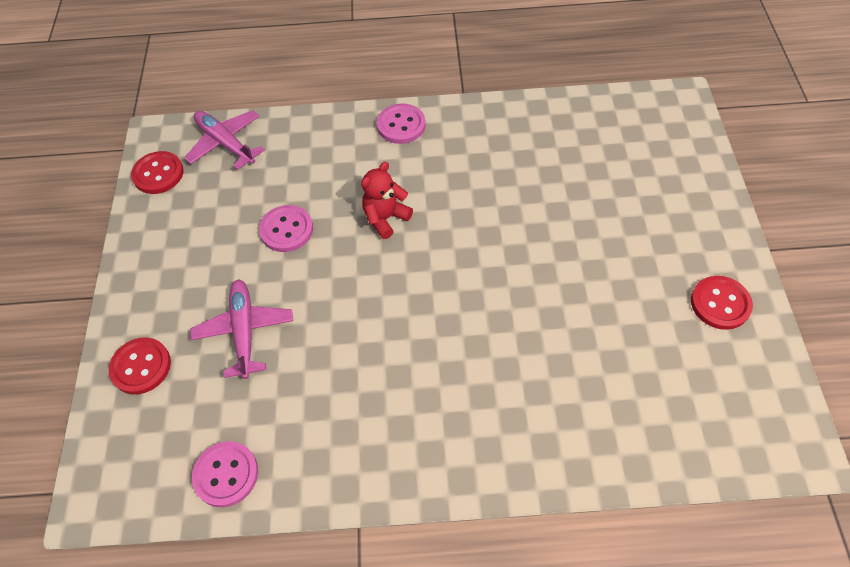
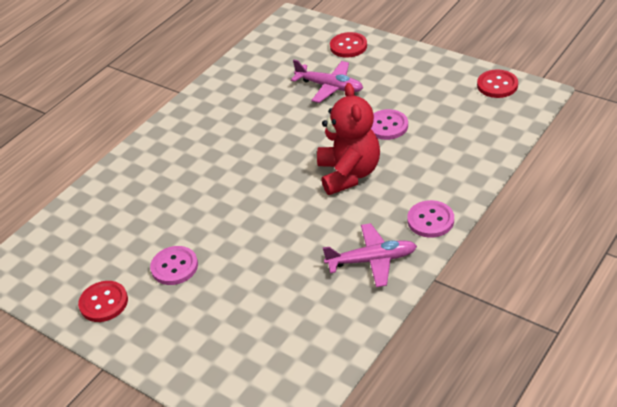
camera: 130 degrees right, 15 degrees down
(226, 143) = (499, 123): pink plane -> pink plane (372, 260)
(226, 474) = (255, 58): pink button -> pink button (174, 267)
(385, 218) = (349, 174): red teddy bear -> red teddy bear, size x1.71

